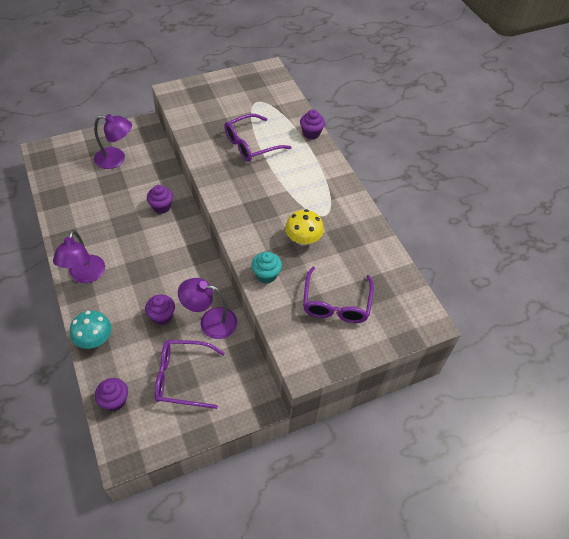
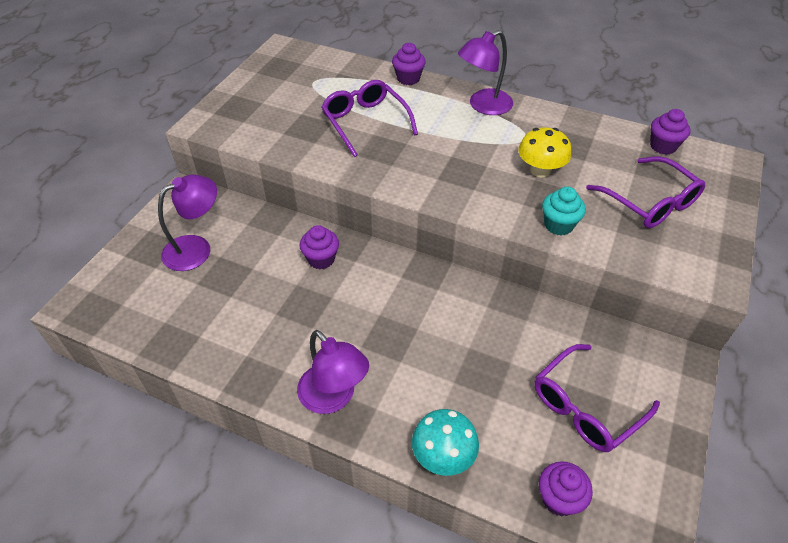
camera: 40 degrees left, 5 degrees down
(162, 316) = (479, 365): purple cupcake -> purple cupcake (663, 146)
(210, 322) = (532, 329): purple lamp -> purple lamp (483, 106)
(251, 144) = (365, 122): purple glasses -> purple glasses turned 135 degrees clockwise

